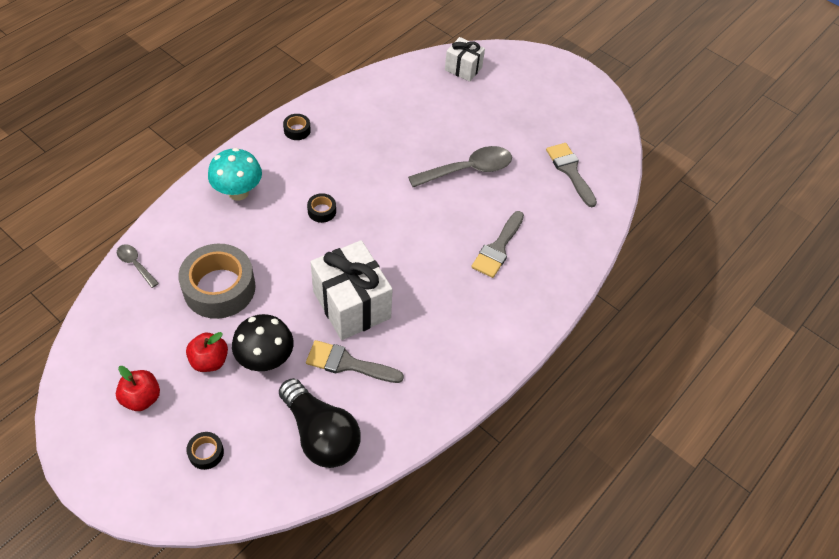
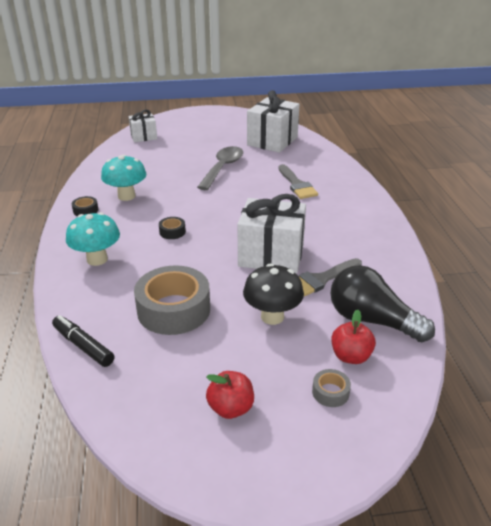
camera: 45 degrees left, 20 degrees down
(135, 264) = (83, 346): grey spoon -> black marker
(206, 453) = (330, 392): black tape -> grey tape
(209, 361) = (238, 347): red apple -> red apple (351, 356)
(321, 434) = (371, 320): black light bulb -> black light bulb turned 150 degrees counterclockwise
(345, 139) = (126, 196): none -> turquoise mushroom
(570, 171) = (272, 141): grey brush -> white gift

